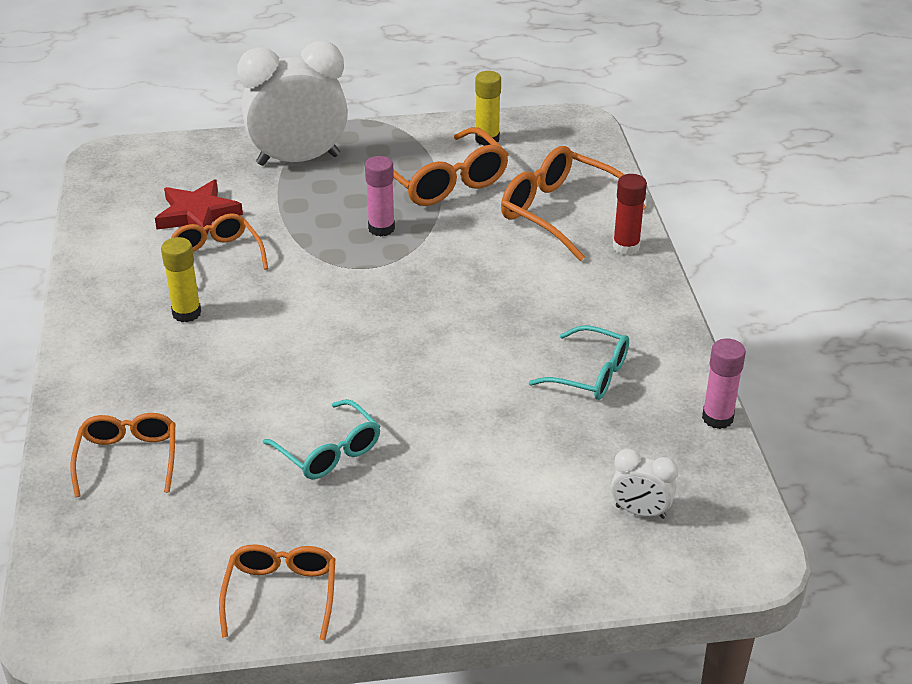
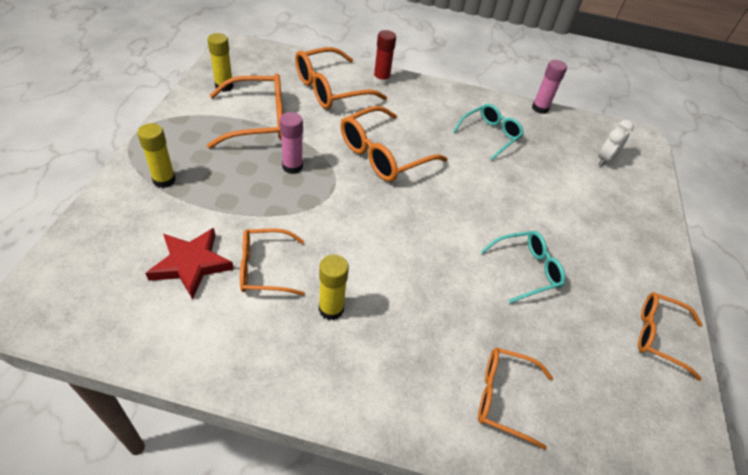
camera: 75 degrees left, 10 degrees up
(298, 160) = (164, 180): white clock -> yellow glue stick
(459, 288) = (383, 155): none -> orange glasses

